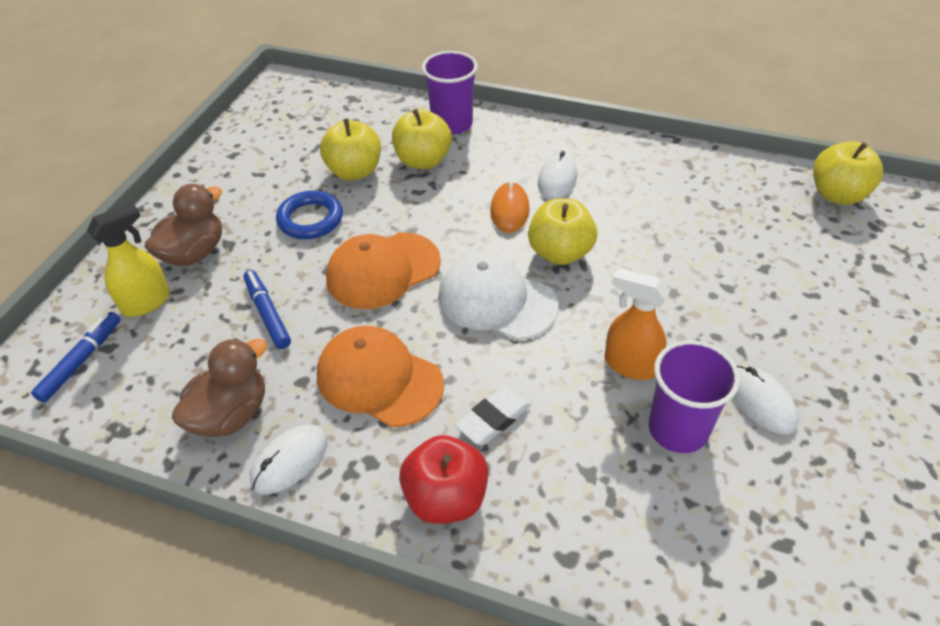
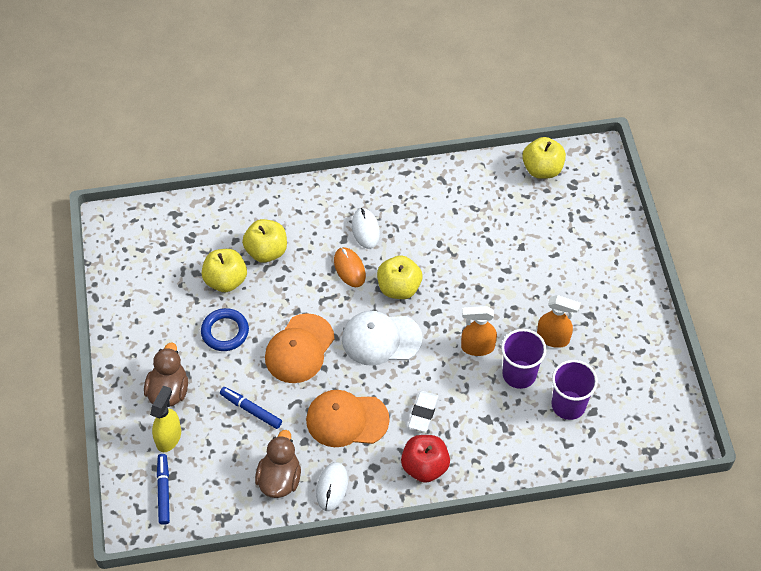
camera: 30 degrees left, 10 degrees up
(452, 124) = (265, 209): purple cup -> purple cup (568, 405)
(760, 401) = (553, 338): white mouse -> orange spray bottle

